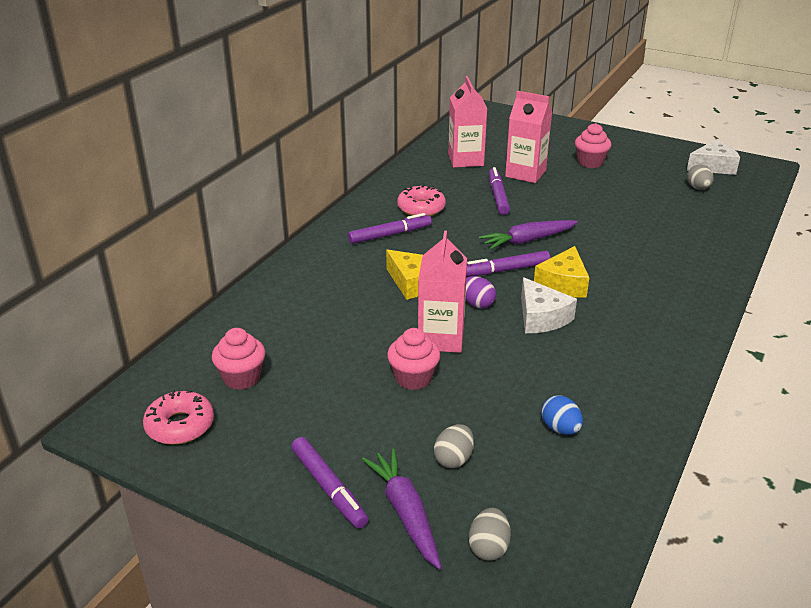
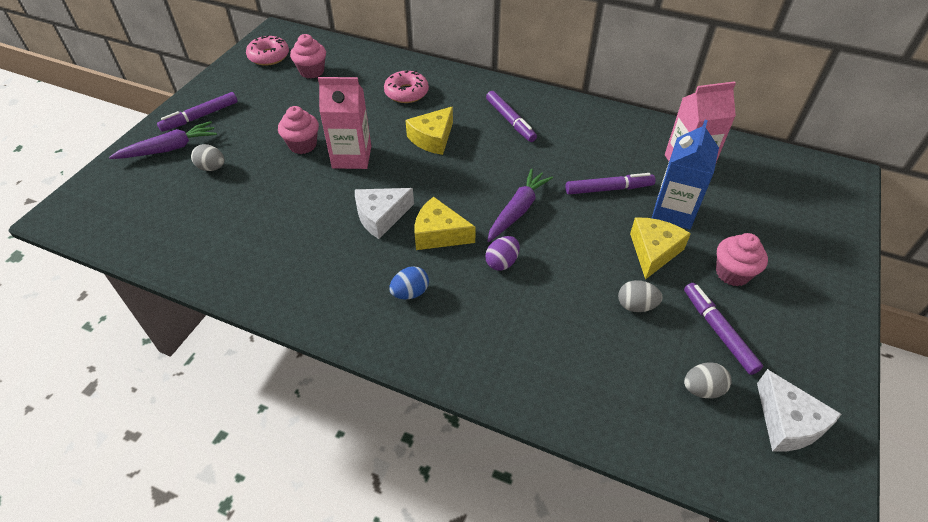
camera: 85 degrees right, 15 degrees up
(421, 208) = (565, 137): pink donut -> pink donut (406, 93)
(477, 304) = (401, 176): purple egg -> purple egg (502, 262)
(488, 547) = (128, 185): grey egg -> grey egg (636, 305)
(505, 270) = (459, 194): purple marker -> purple marker (718, 331)
(525, 173) = (673, 212): pink carton -> blue carton
(527, 240) = (518, 210): purple carrot -> purple carrot turned 60 degrees clockwise
(560, 429) = (231, 223): blue egg -> blue egg (410, 293)
(572, 187) = (653, 251): none -> yellow cheese

